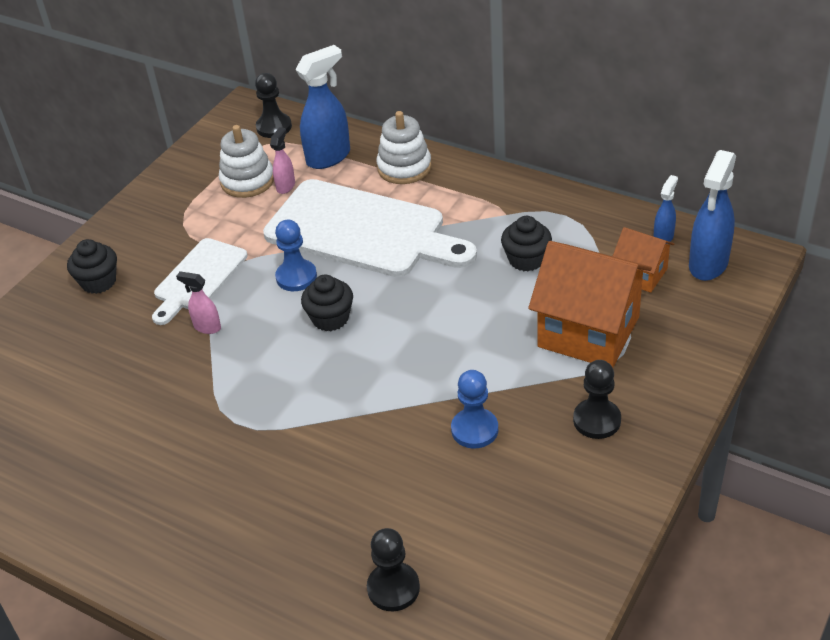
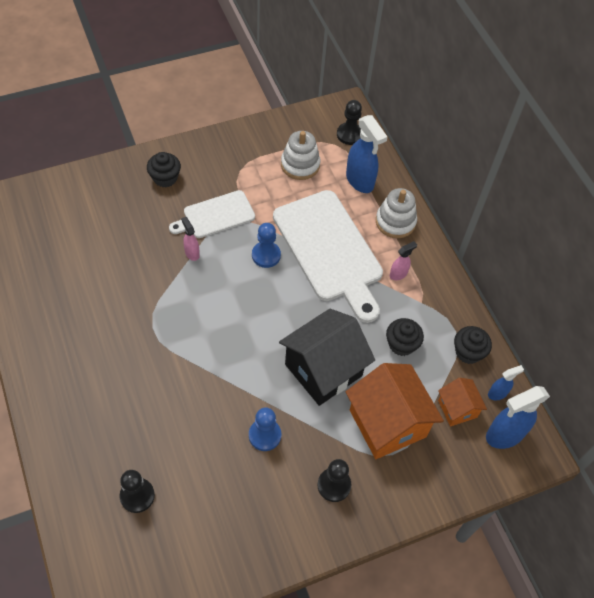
camera: 30 degrees right, 15 degrees up
(286, 186) = (317, 185): pink spray bottle -> pink spray bottle (398, 274)
(329, 157) = (360, 181): blue spray bottle -> blue spray bottle turned 60 degrees clockwise
(330, 318) = (258, 298): black cupcake -> black cupcake (468, 352)
(471, 332) = (323, 370): none -> black house

